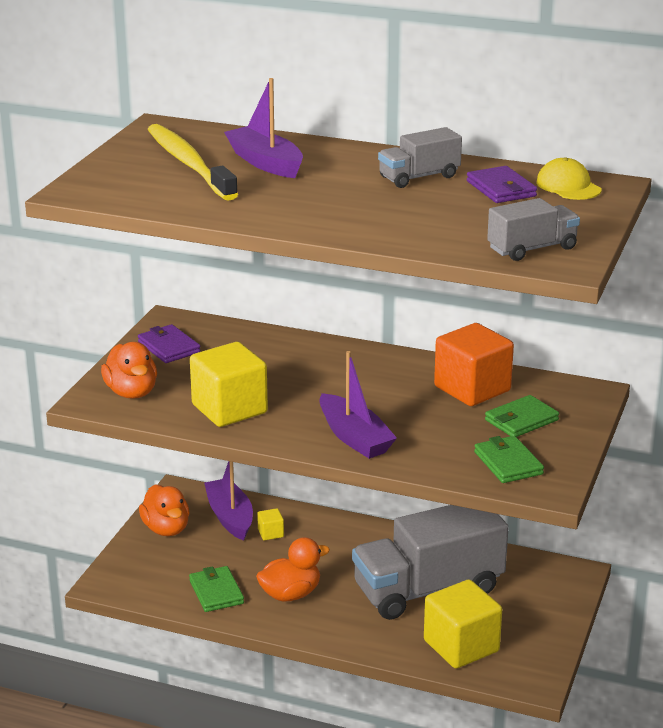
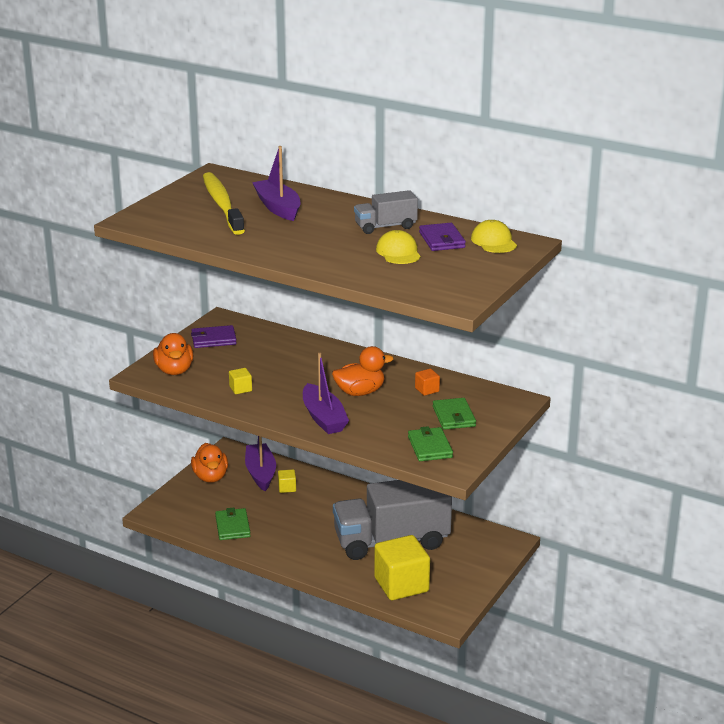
camera: 10 degrees right, 0 degrees up
(168, 347) = (213, 339): purple wallet -> purple wallet turned 75 degrees counterclockwise
(229, 409) = (240, 389): yellow cube -> yellow cube, size x0.43
(290, 594) = (287, 534): orange duck -> orange duck (360, 392)
(453, 208) = (398, 252): none -> yellow cap
(472, 389) = (427, 390): orange cube -> orange cube, size x0.43
(521, 420) = (454, 416): green wallet -> green wallet turned 75 degrees counterclockwise
(532, 249) = (439, 287): grey truck -> none

